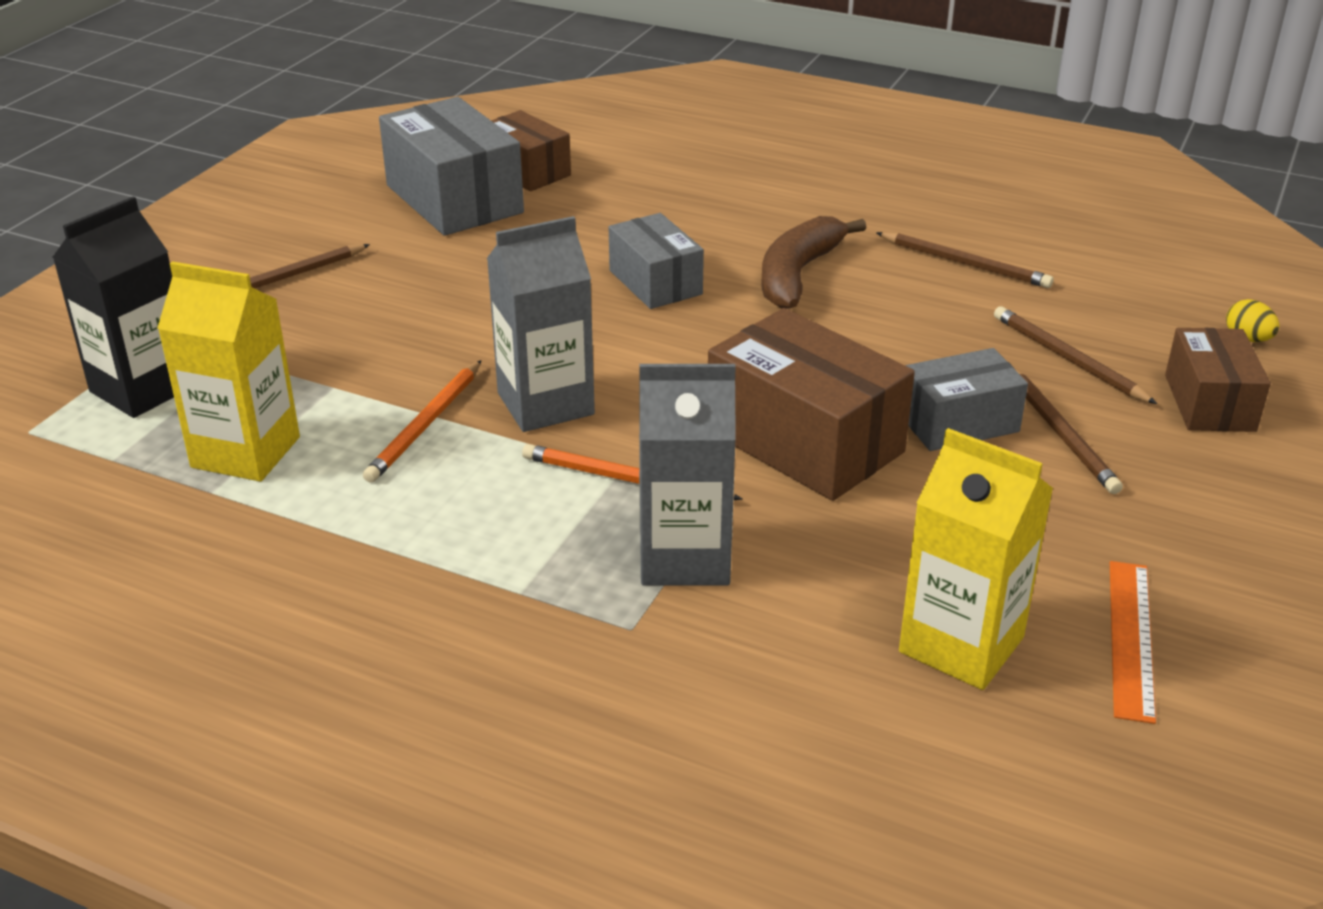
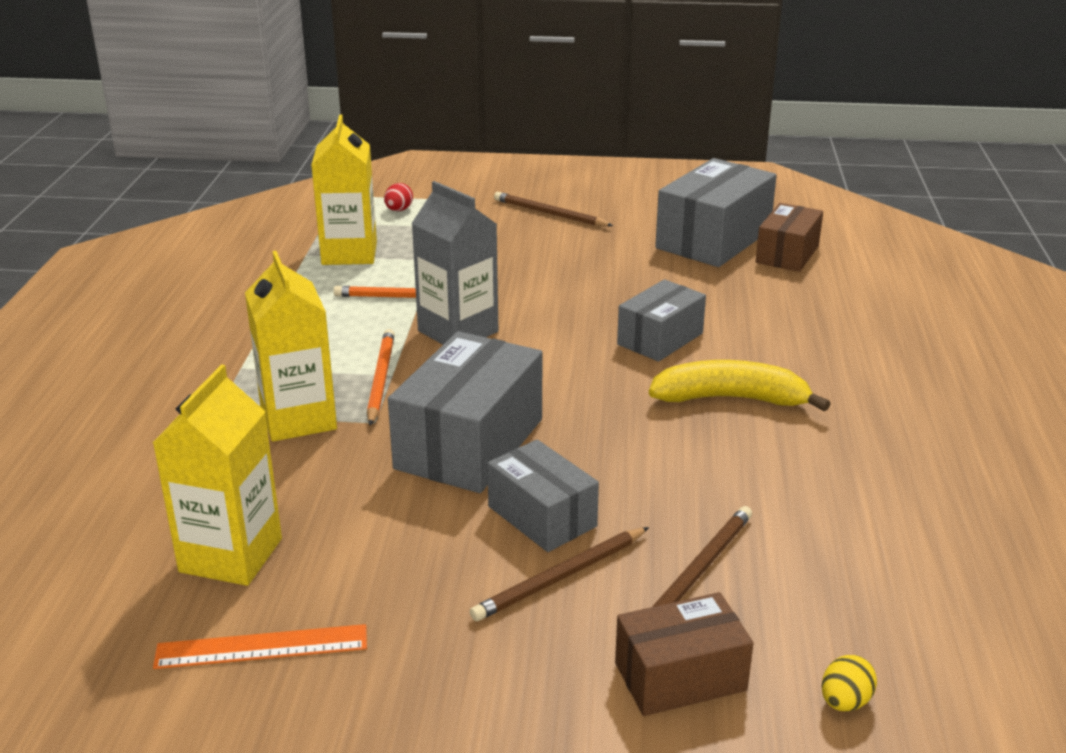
camera: 70 degrees right, 5 degrees down
(143, 389) = (398, 210): black carton -> red egg
(685, 557) = (298, 419): grey carton -> yellow carton
(797, 274) = (731, 399): brown banana -> yellow banana
(804, 441) = (469, 444): brown box -> grey box
(965, 263) = (837, 485): brown pencil -> none

